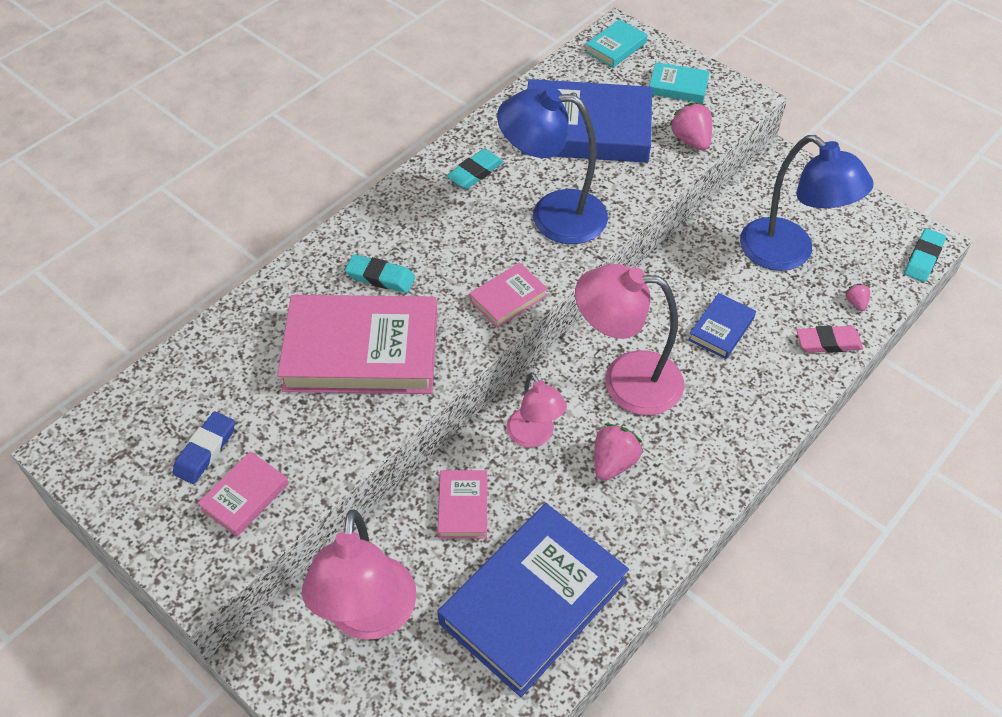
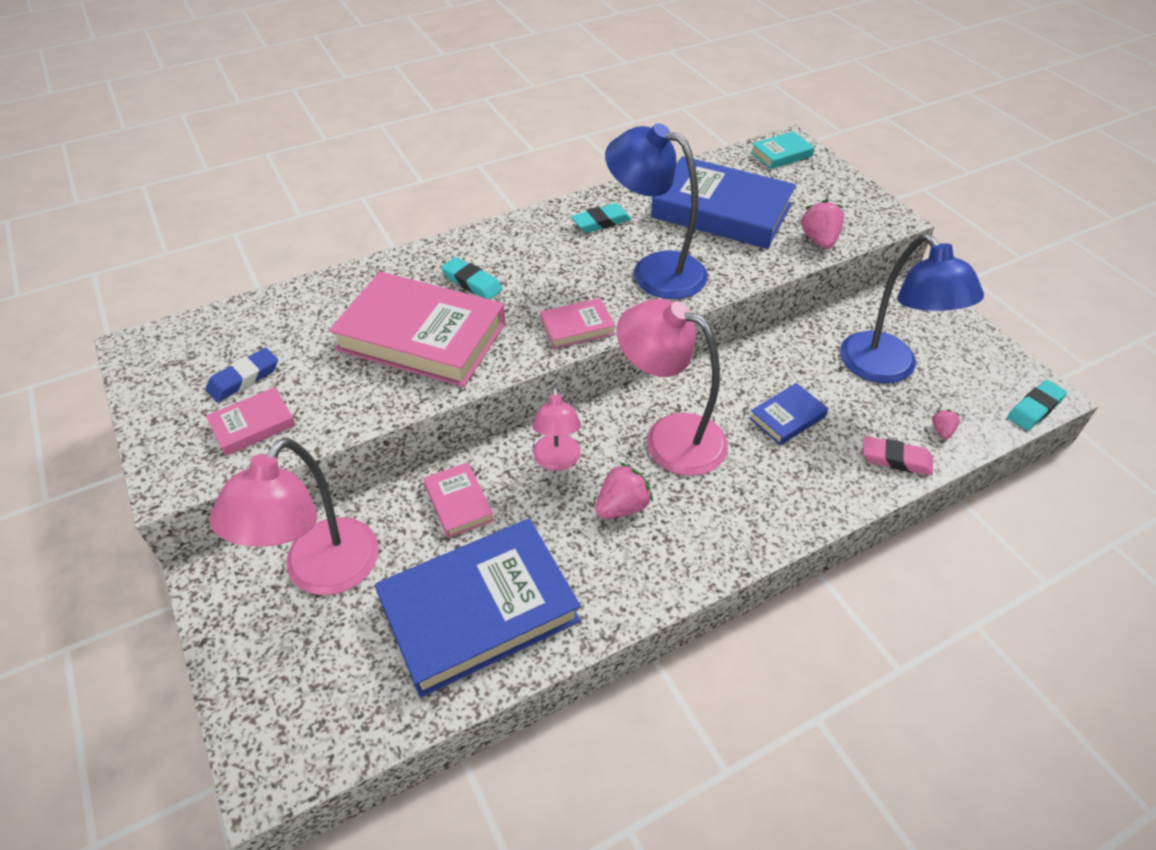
camera: 20 degrees right, 5 degrees down
(463, 507) = (458, 503): pink book -> pink book turned 45 degrees counterclockwise
(678, 87) = (827, 195): turquoise book -> none

